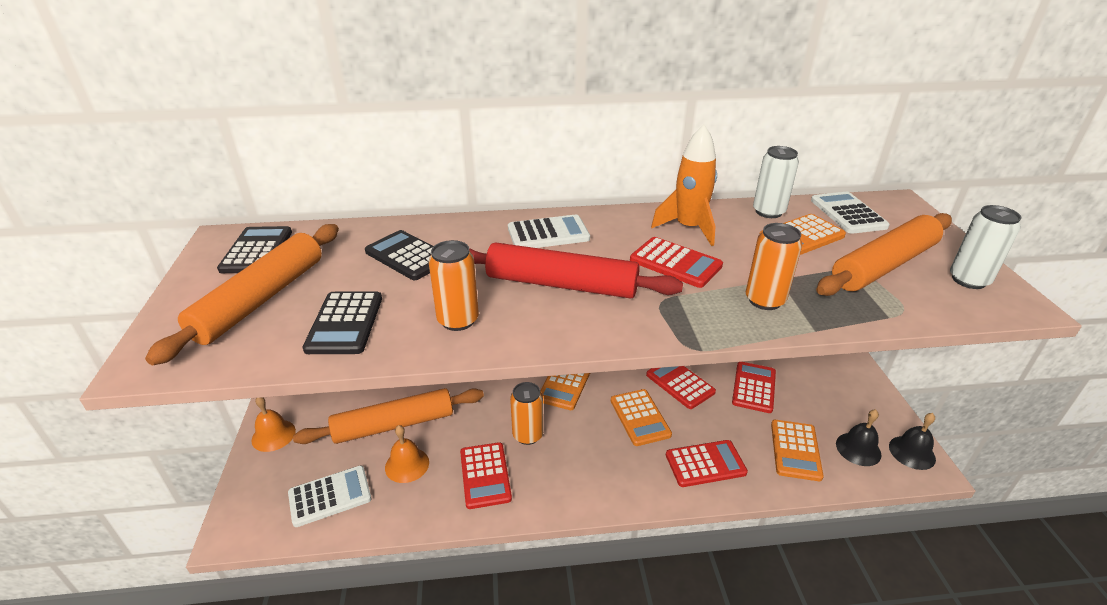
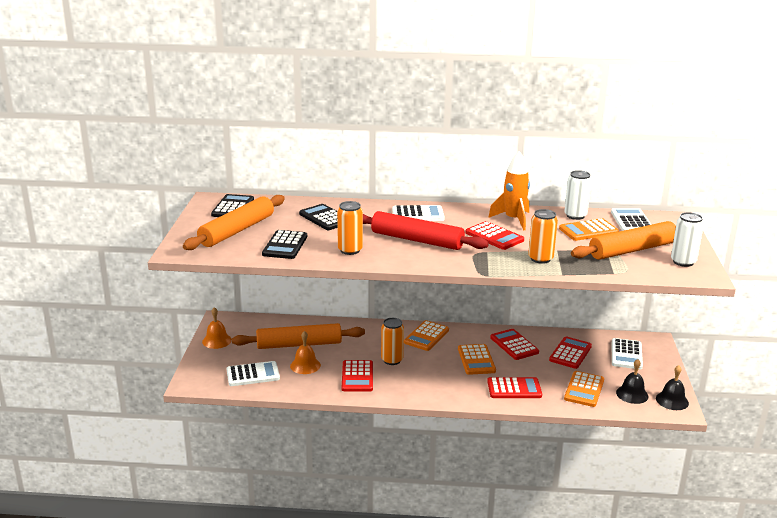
camera: 10 degrees right, 10 degrees down
(821, 379) = (626, 354): none -> white calculator

